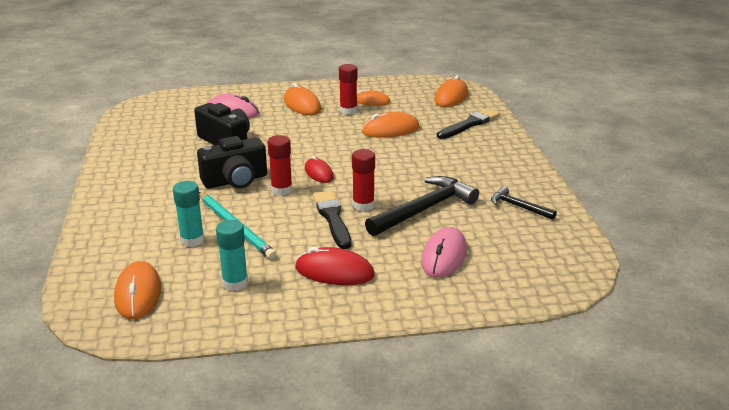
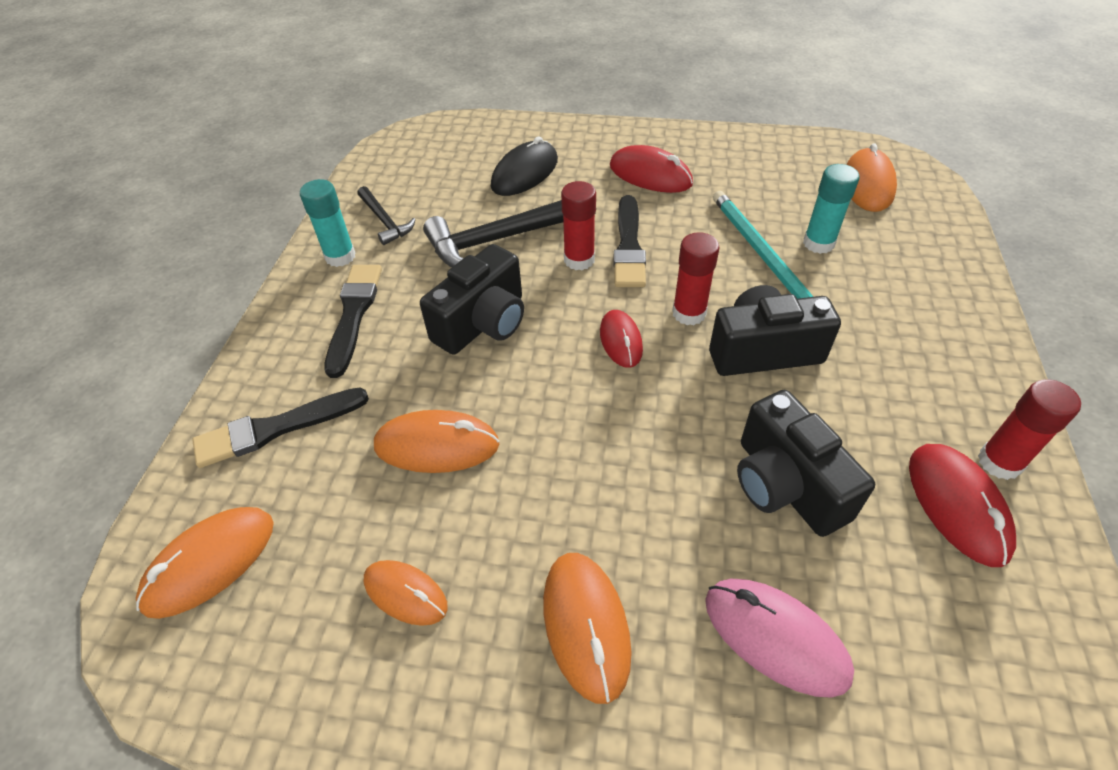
camera: 160 degrees left, 20 degrees up
(149, 146) = (957, 505): none -> red mouse
(235, 283) = (761, 179): turquoise glue stick -> turquoise glue stick (340, 256)
(348, 111) = (483, 557): red glue stick -> red glue stick (999, 462)
(402, 169) = (483, 323): none -> black camera
(443, 256) = (525, 173): pink mouse -> black mouse
(481, 162) = (354, 314): none -> black brush

